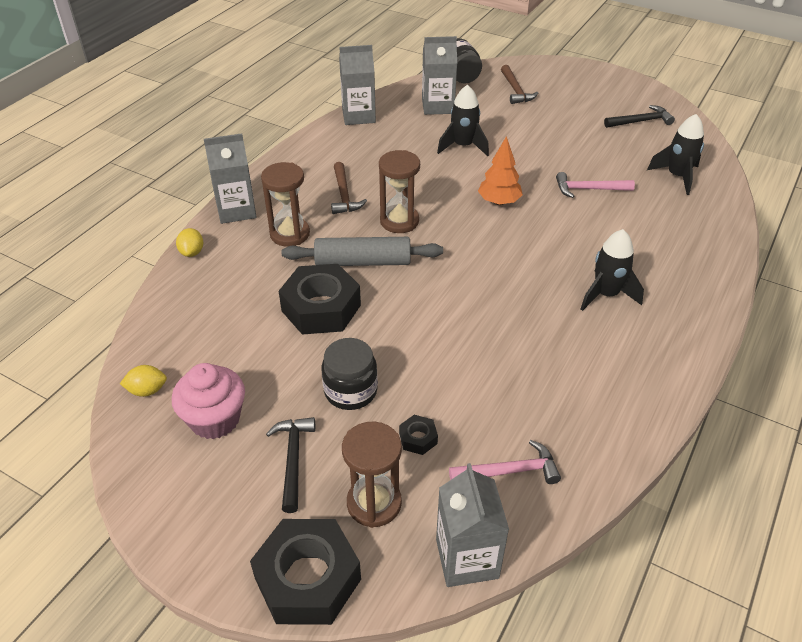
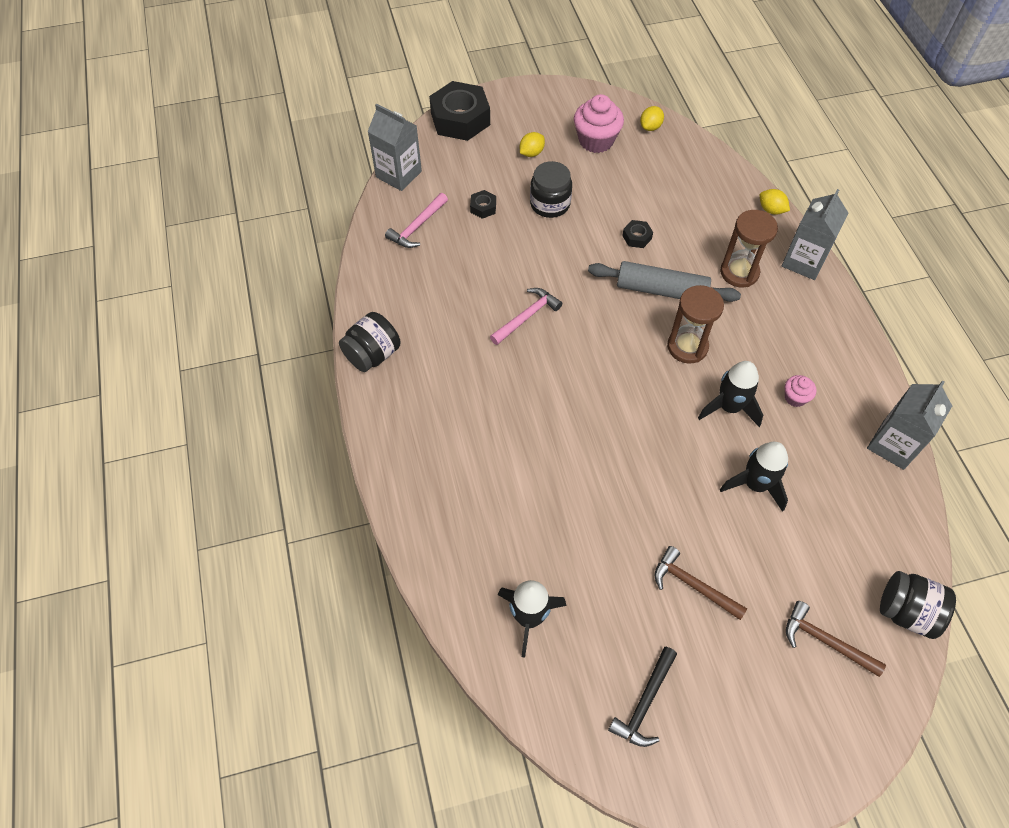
camera: 135 degrees right, 15 degrees up
(293, 460) = (531, 153): black hammer -> yellow lemon
(321, 308) = (637, 237): black nut -> black nut, size x0.43
(344, 195) = (760, 338): brown hammer -> brown hammer (693, 585)
(363, 262) = (661, 290): grey rolling pin -> grey rolling pin turned 60 degrees clockwise
(374, 503) = (468, 164): brown hourglass -> none
(375, 160) = (795, 397): none -> pink cupcake
(438, 106) = (854, 530): grey carton -> none
(499, 202) = (643, 434): orange tree -> none
(588, 189) = (589, 519): pink hammer -> pink hammer (527, 316)
(606, 294) = (470, 398): black rocket -> black rocket (729, 407)
(668, 379) = (372, 354): none -> black jar

